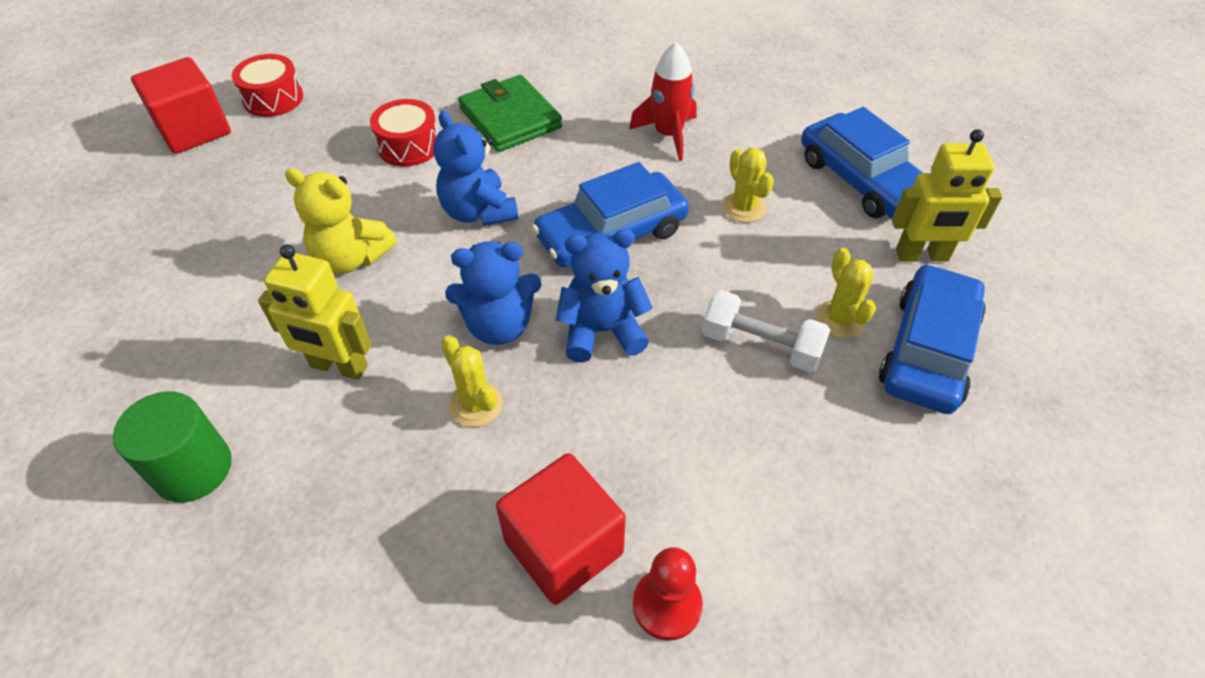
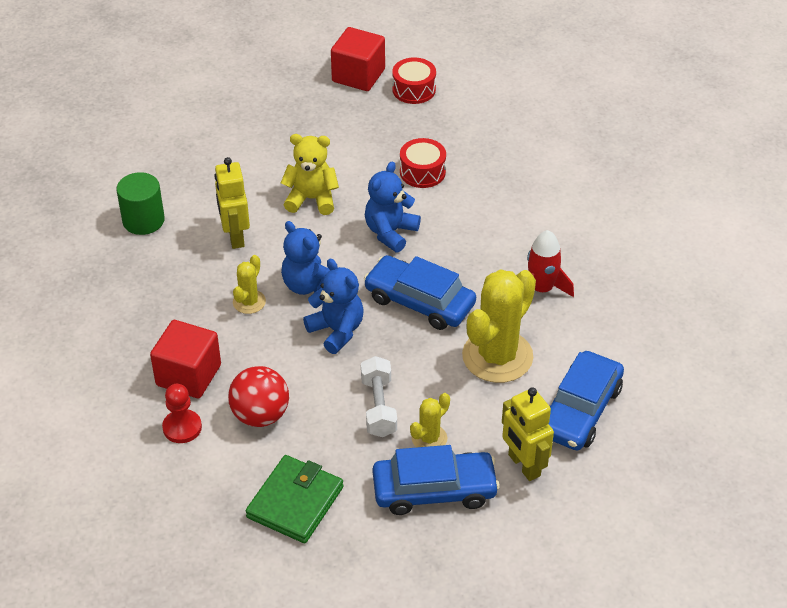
camera: 60 degrees right, 5 degrees down
(351, 258) = (311, 199): yellow teddy bear -> yellow teddy bear turned 105 degrees clockwise
(510, 118) = (490, 204): green wallet -> green wallet (295, 502)
(701, 485) = (260, 415): none -> red ball
(744, 207) = (497, 356): yellow cactus -> yellow cactus, size x2.08

